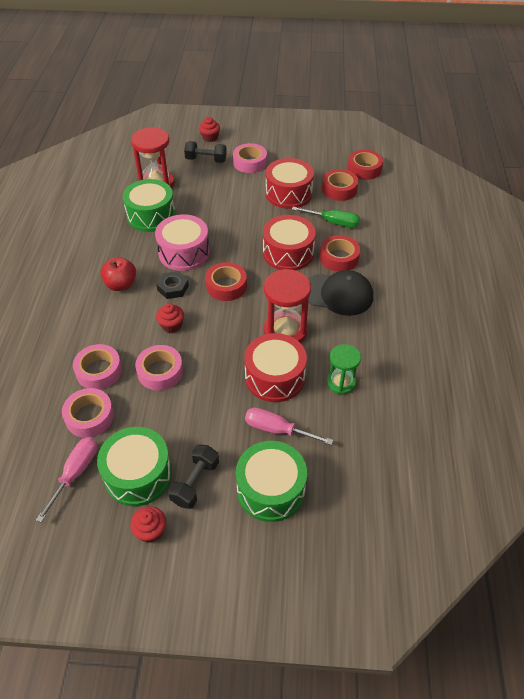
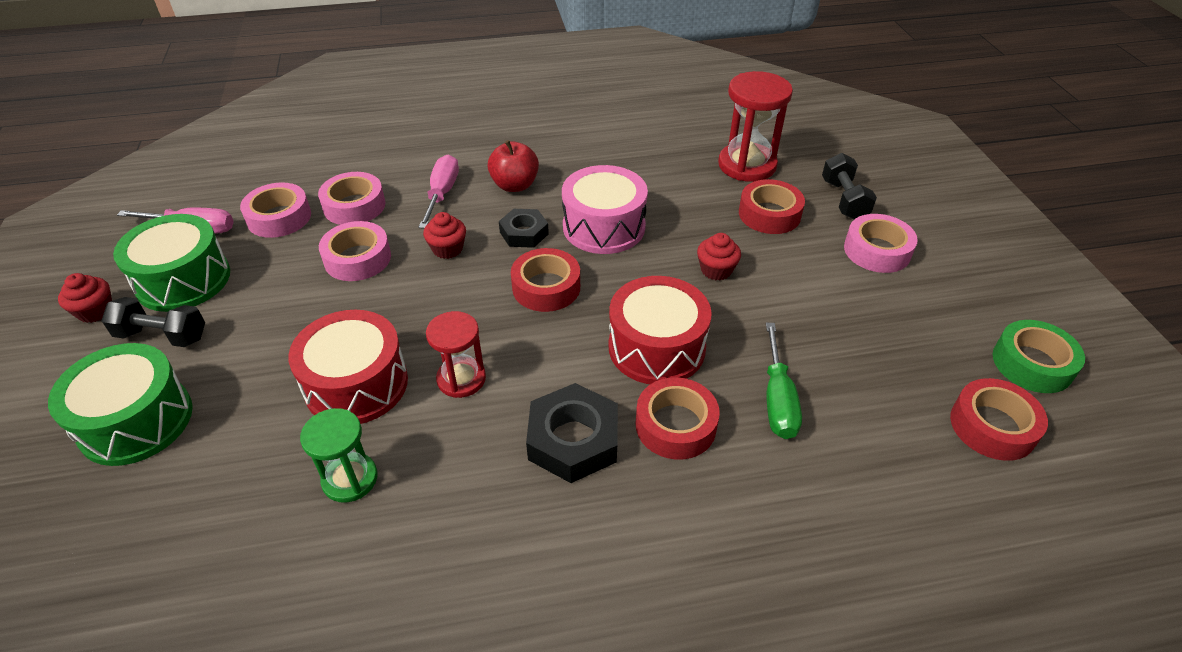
camera: 75 degrees right, 5 degrees down
(151, 215) = (671, 177): green drum -> none
(210, 137) = (908, 191): red cupcake -> red cupcake (716, 270)
(277, 430) = (248, 408): pink screwdriver -> pink screwdriver (442, 194)
(285, 331) = (461, 379): red hourglass -> red hourglass, size x0.63
(288, 193) = (823, 318): red drum -> none
(335, 146) = (1032, 364): none -> green tape
(338, 294) = (573, 440): black cap -> black nut
(339, 189) = (889, 393): red tape -> red tape (769, 214)

